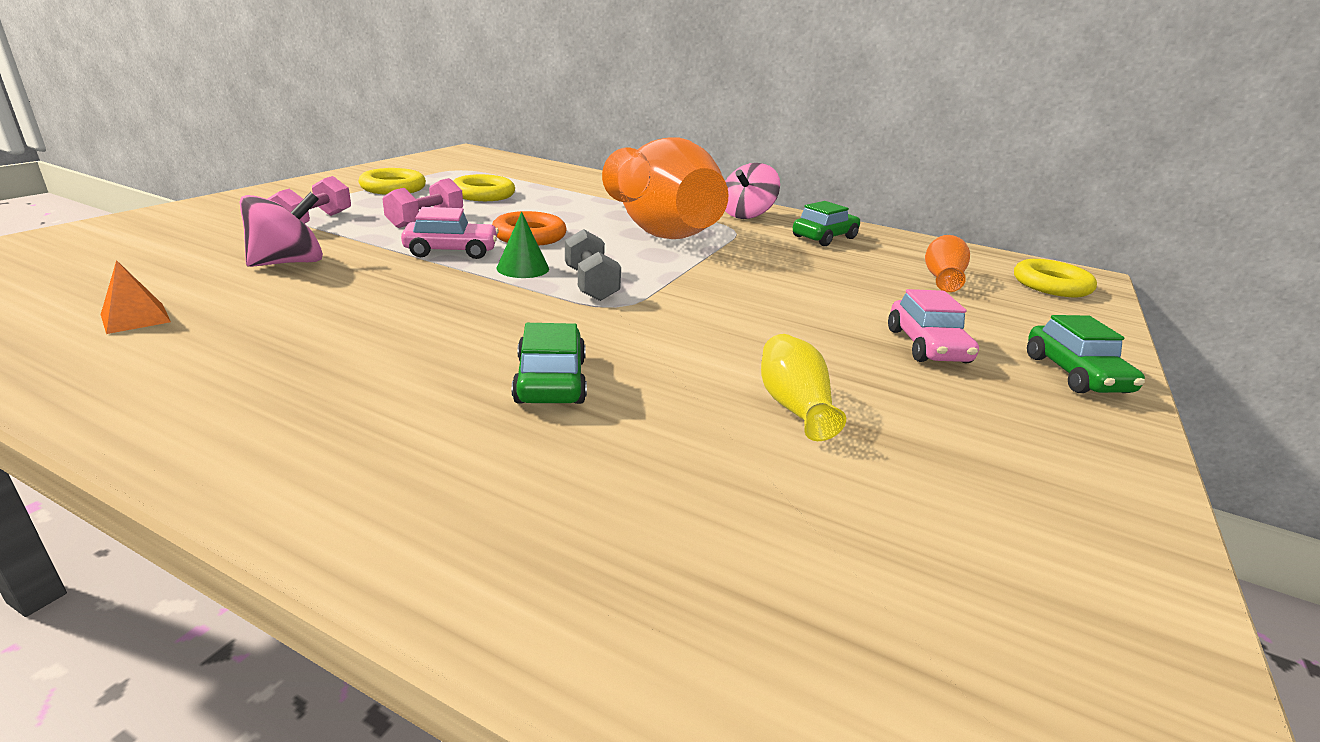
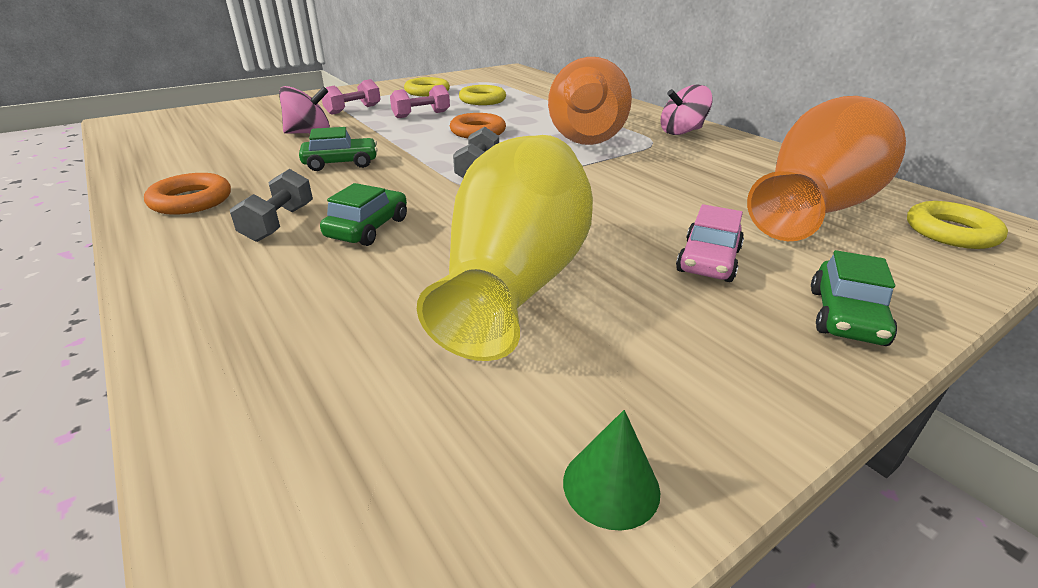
camera: 30 degrees right, 5 degrees up
(135, 318) = (202, 155): orange pyramid -> none
(219, 393) = (191, 200): none -> orange ring
(416, 398) = (279, 223): none -> grey dumbbell
(452, 251) = (412, 136): pink car -> none
(523, 268) = (444, 153): green cone -> green cone (611, 486)
(793, 407) = (515, 281): yellow vase -> yellow vase, size x2.47
(824, 237) = (734, 157): green car -> green car (341, 163)
(942, 279) = (815, 208): orange vase -> orange vase, size x2.47

